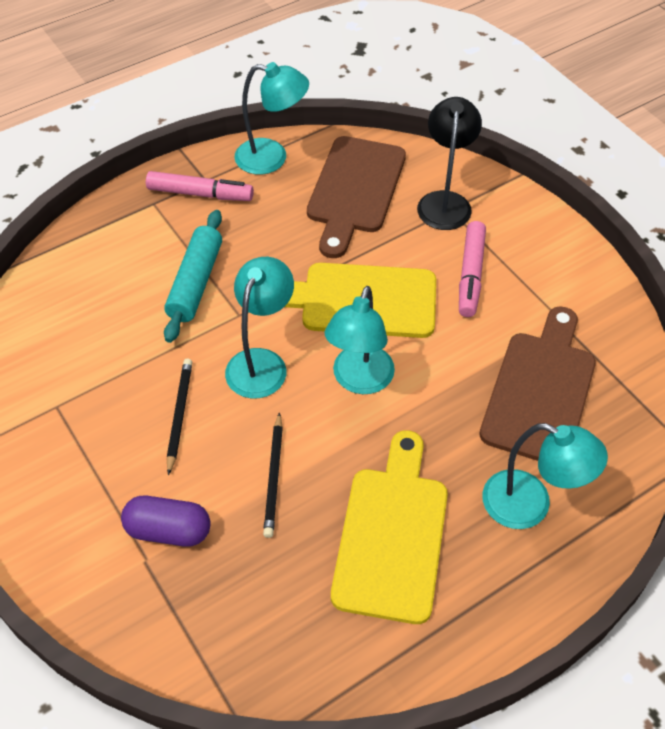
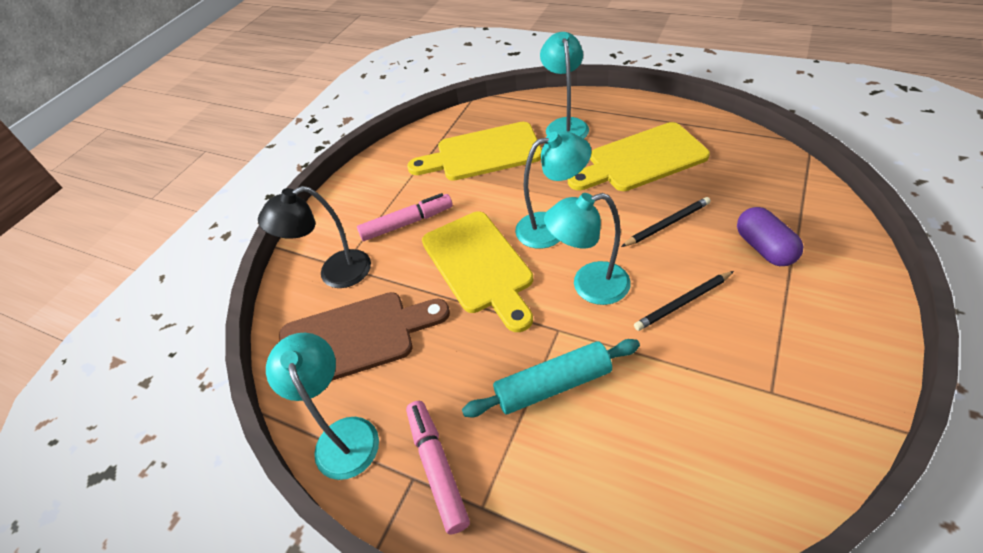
camera: 115 degrees left, 5 degrees down
(540, 391) = (483, 153): brown cutting board -> yellow cutting board

